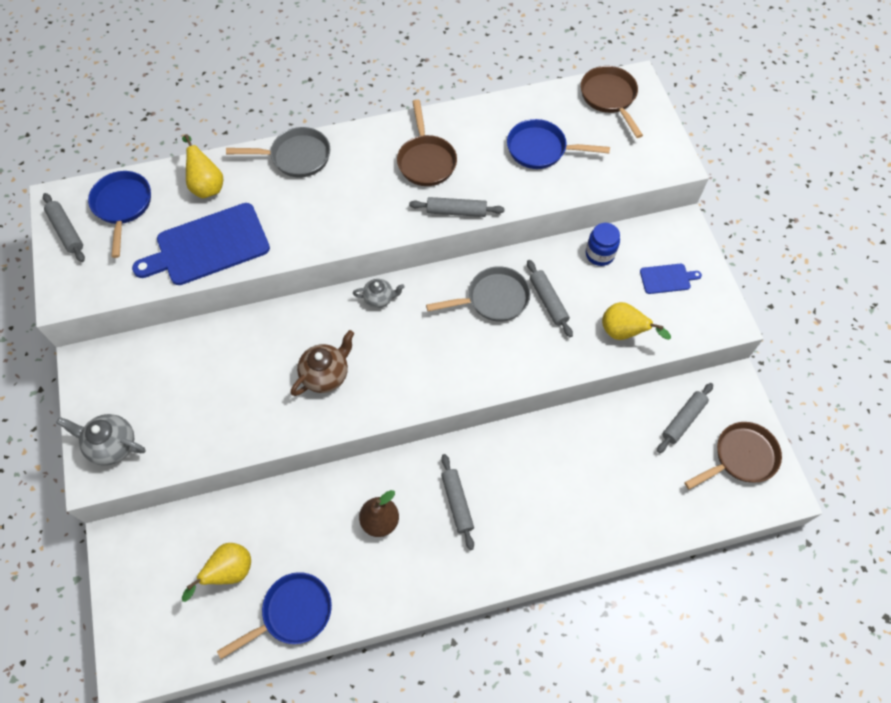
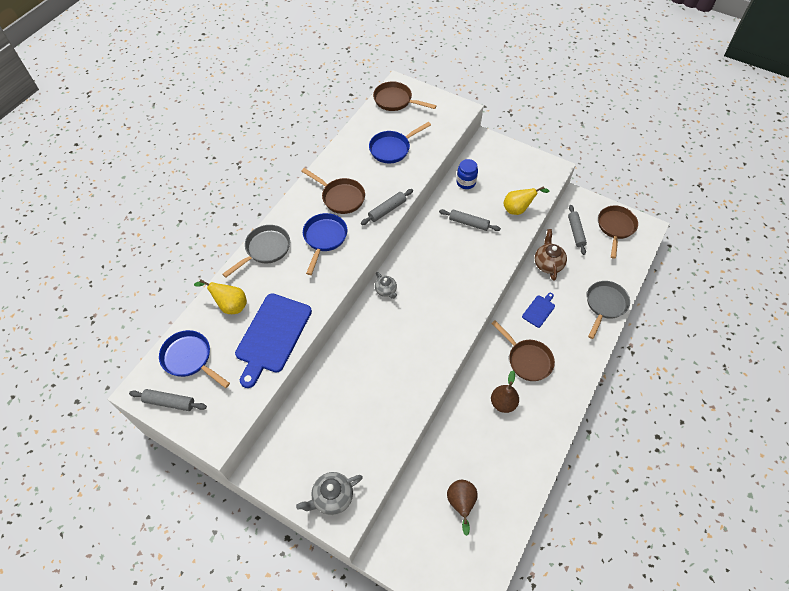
camera: 45 degrees left, 5 degrees down
(229, 572) = (461, 504): yellow pear -> brown pear
(292, 613) = (515, 489): blue pan -> blue pan (324, 239)
(326, 375) = (404, 351): brown teapot -> brown teapot (548, 264)
(379, 298) = (386, 291): grey teapot -> grey teapot turned 105 degrees clockwise
(457, 503) = (527, 359): grey rolling pin -> brown pan
(493, 299) = (442, 243): grey pan -> grey pan (605, 305)
(667, 278) = (507, 169): blue cutting board -> blue cutting board (539, 310)

